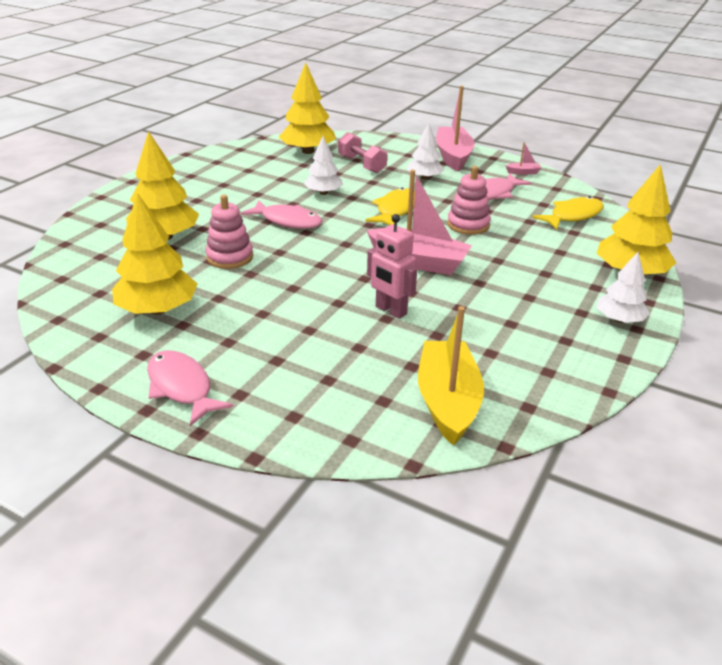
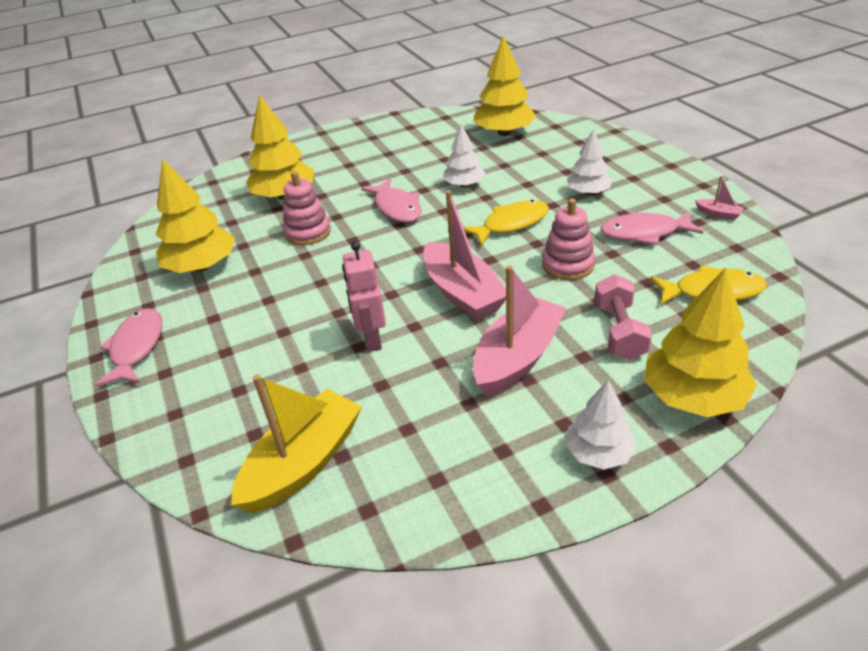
camera: 40 degrees right, 5 degrees up
(361, 164) = (540, 160): pink dumbbell -> pink dumbbell (619, 331)
(453, 156) = (654, 172): pink boat -> pink boat (517, 357)

